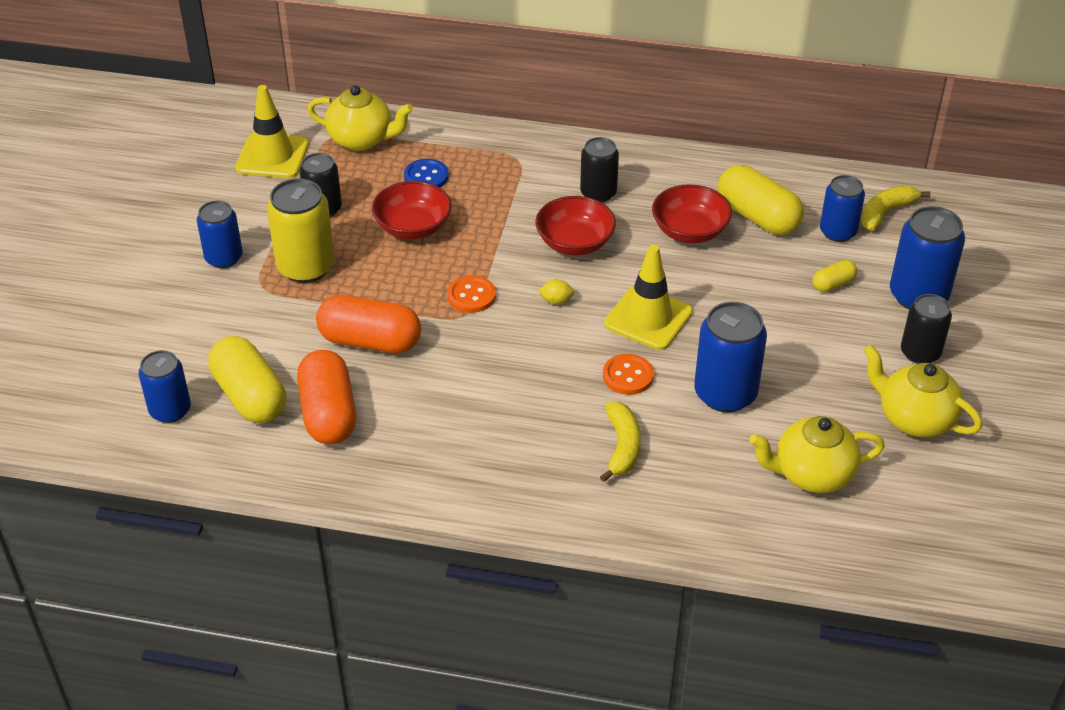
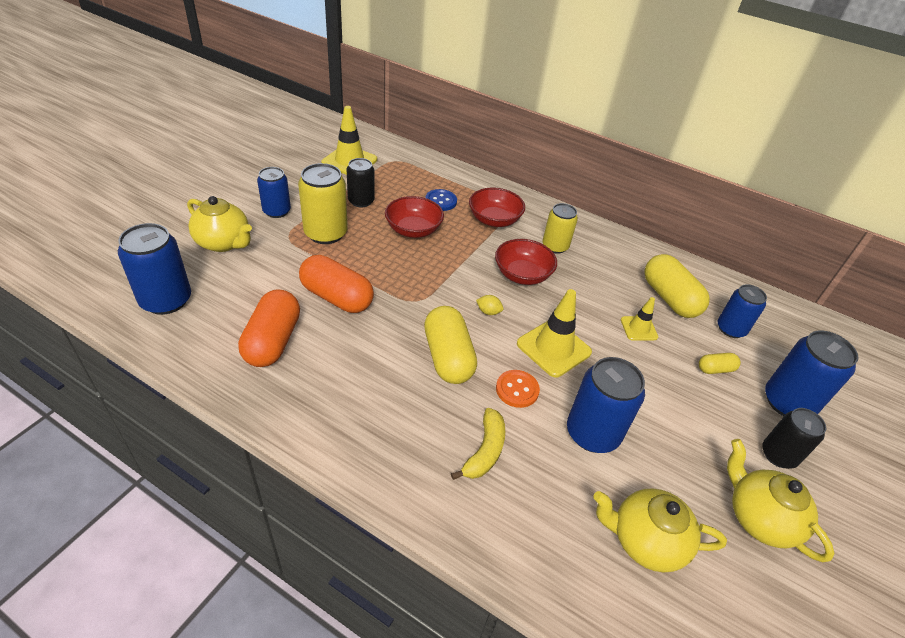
camera: 15 degrees right, 0 degrees up
(170, 410) = (166, 300): blue can -> blue can, size x1.52
(250, 396) = (227, 309): yellow capsule -> yellow capsule (448, 357)
(362, 140) = (412, 168): yellow teapot -> yellow teapot (224, 243)
(471, 296) = (428, 288): orange button -> none
(598, 193) = (555, 246): black can -> yellow can
(689, 231) = (612, 292): red bowl -> red bowl (494, 220)
(735, 265) = (639, 328): none -> yellow traffic cone
(886, 212) = (775, 326): yellow banana -> none

